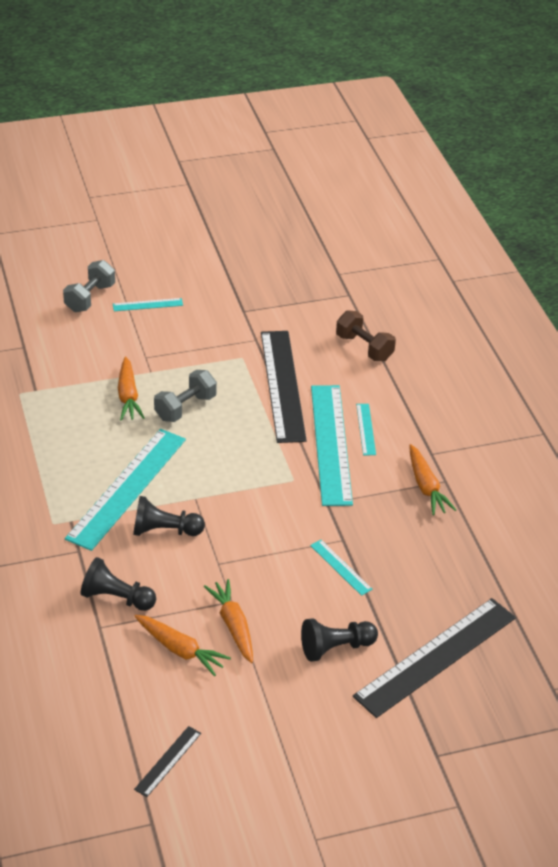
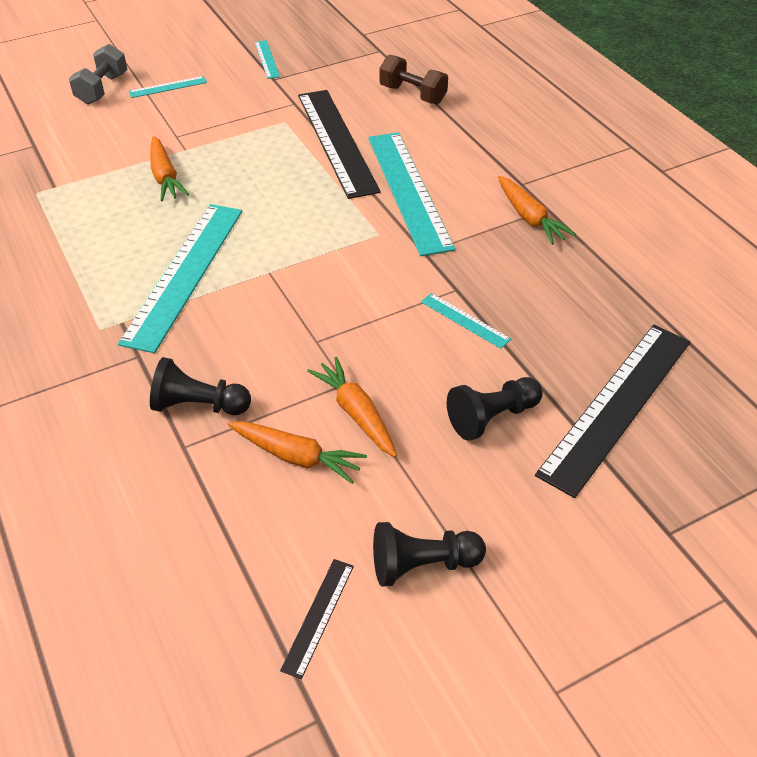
camera: 10 degrees left, 5 degrees up
(164, 531) = (241, 314): black pawn -> black pawn (422, 565)
(185, 407) = (234, 179): grey dumbbell -> none
(366, 429) = (442, 170): turquoise ruler -> turquoise ruler (267, 59)

